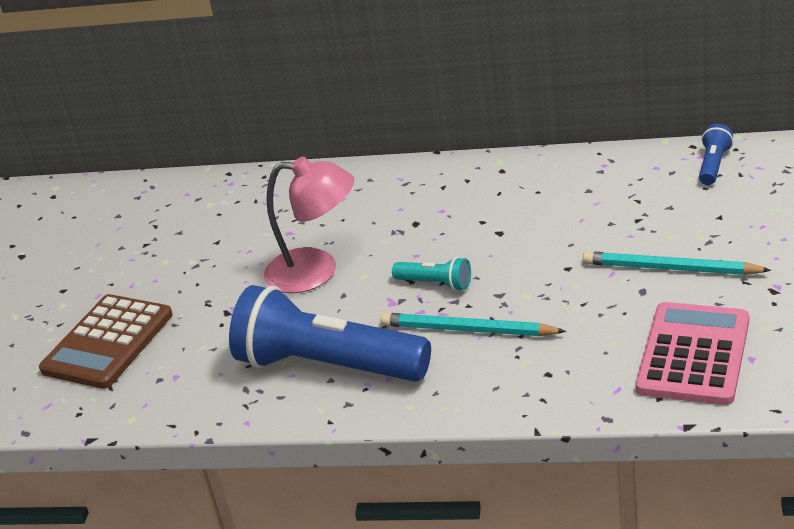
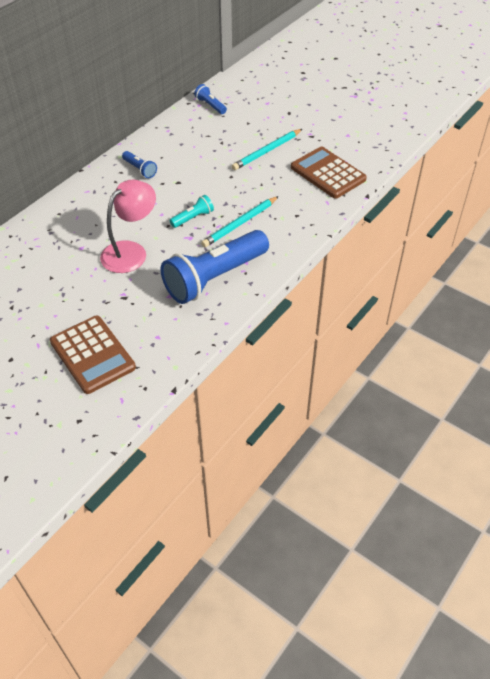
camera: 65 degrees left, 15 degrees up
(489, 190) = (140, 169): none -> blue flashlight
(694, 354) = (328, 173): pink calculator -> brown calculator

